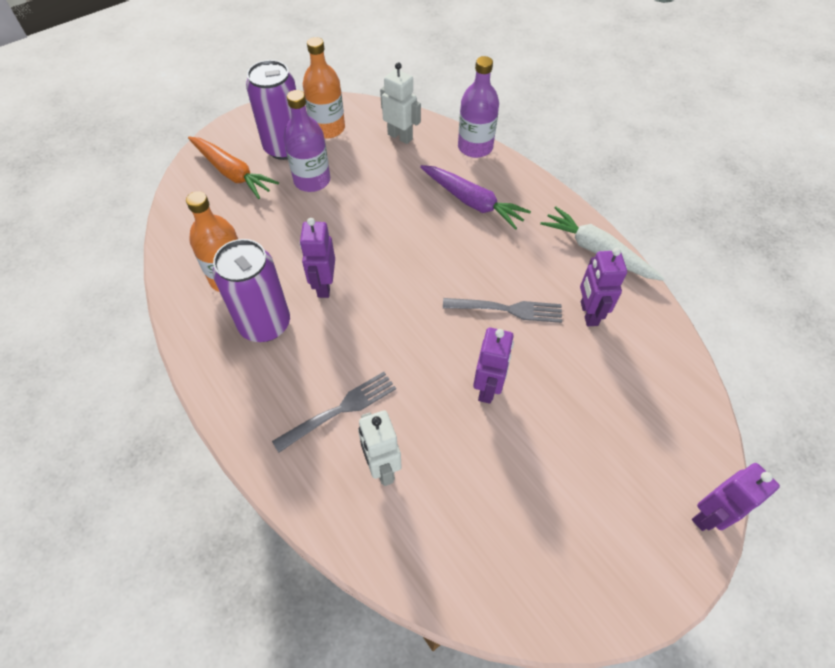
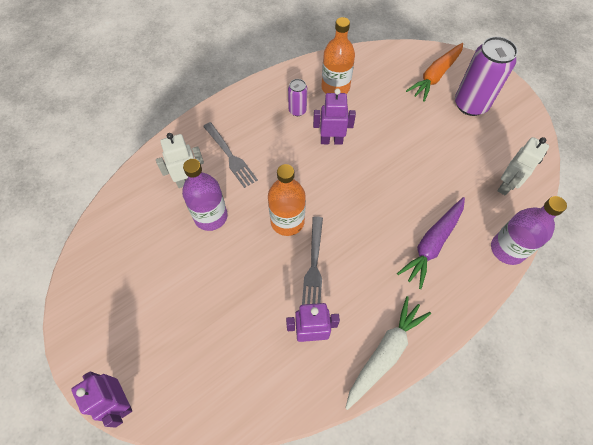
camera: 90 degrees right, 5 degrees up
(265, 324) = (297, 110): purple can -> purple can, size x0.50
(312, 180) = (437, 125): purple bottle -> purple bottle (211, 216)
(328, 128) = (502, 131): orange bottle -> orange bottle (287, 221)
(487, 388) = (241, 247): purple robot -> none

